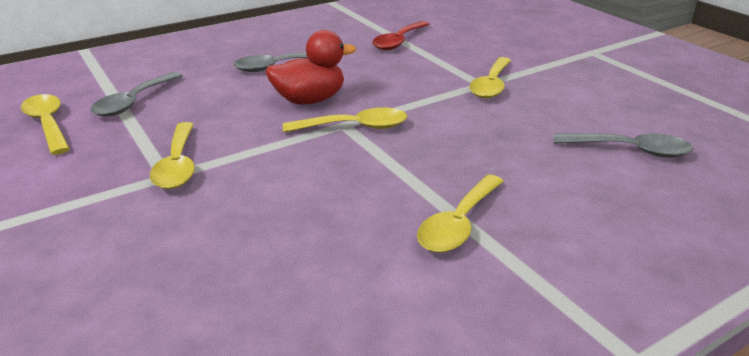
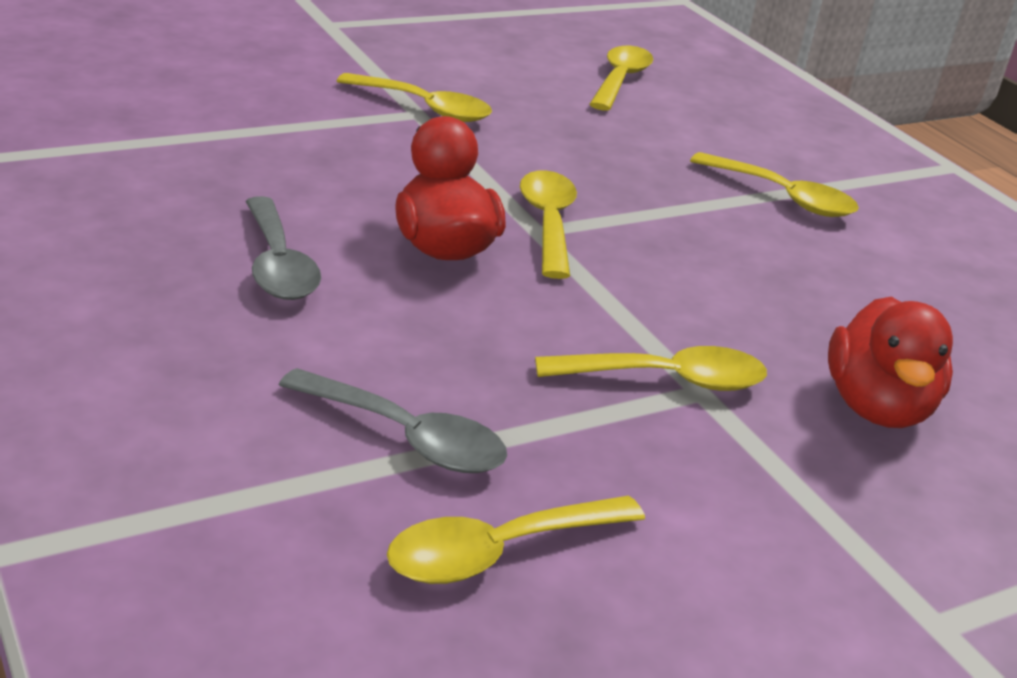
camera: 90 degrees left, 0 degrees up
(141, 244) = (877, 407): none -> red duck
(398, 41) = (206, 139): red spoon -> none
(630, 150) = (620, 80): grey spoon -> yellow spoon

